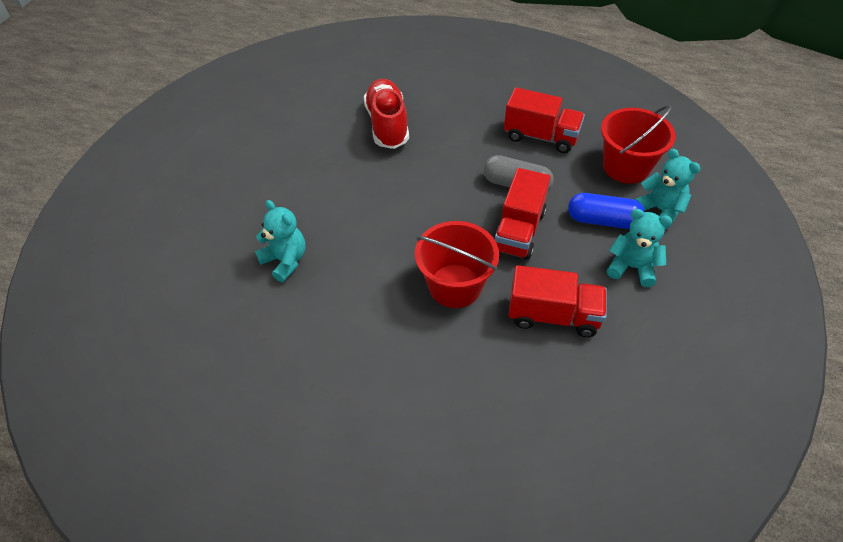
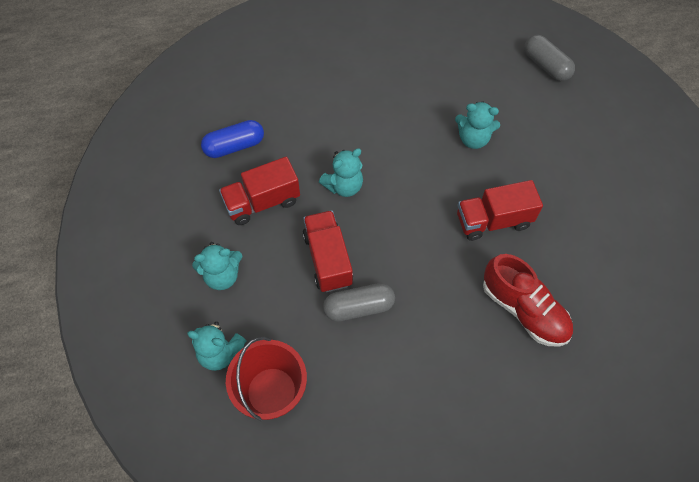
camera: 145 degrees right, 10 degrees up
(125, 292) = (546, 66): none -> grey capsule
(455, 286) = (344, 186): red bucket -> turquoise teddy bear
(541, 136) = (373, 385): red truck -> red truck (493, 221)
(602, 220) = (265, 310): blue capsule -> blue capsule (234, 146)

